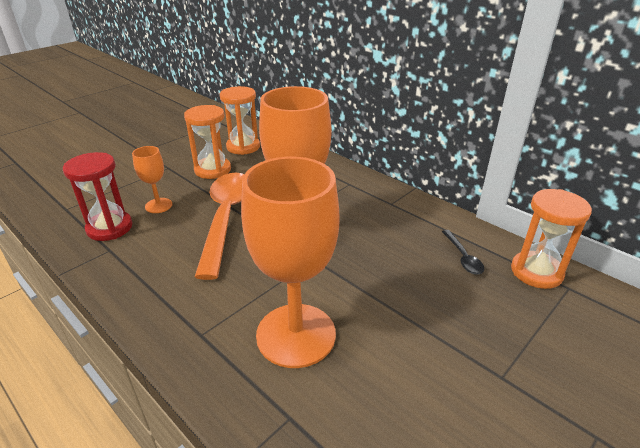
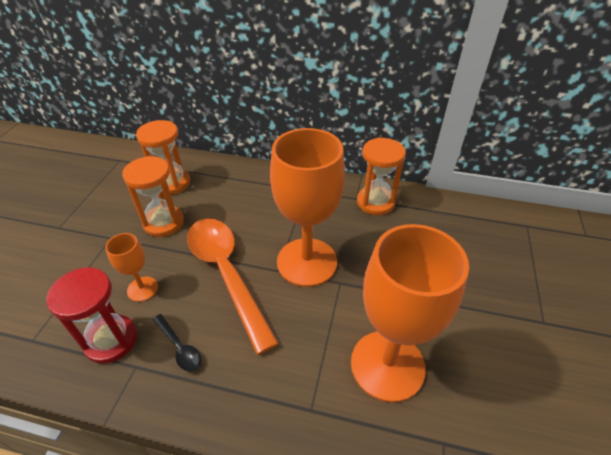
camera: 30 degrees left, 10 degrees up
(463, 257) = (446, 229): black spoon -> black spoon (179, 347)
(536, 272) = (500, 221): orange hourglass -> orange hourglass (375, 202)

